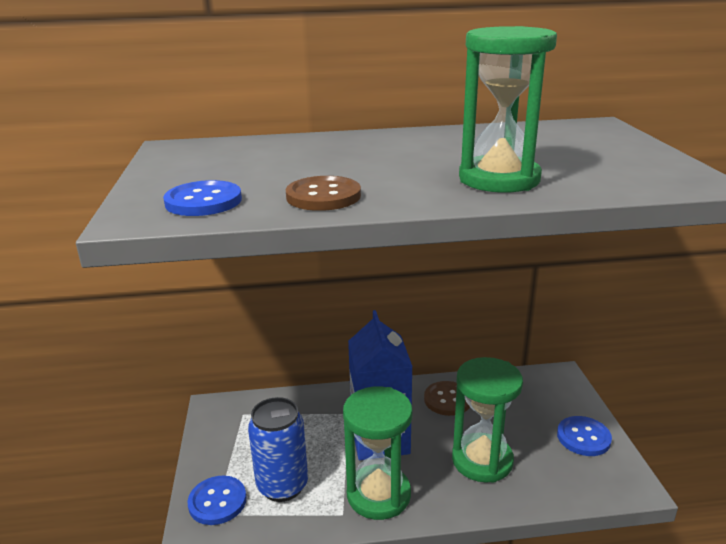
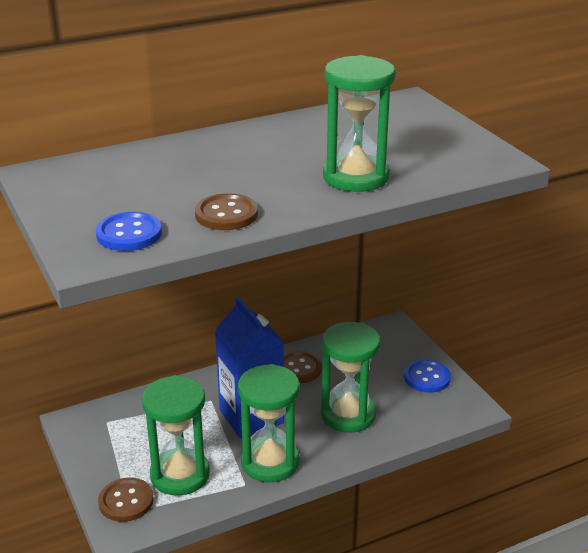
camera: 20 degrees left, 5 degrees up
(217, 501) = (126, 501): blue button -> brown button
(282, 486) = (180, 475): blue can -> green hourglass

